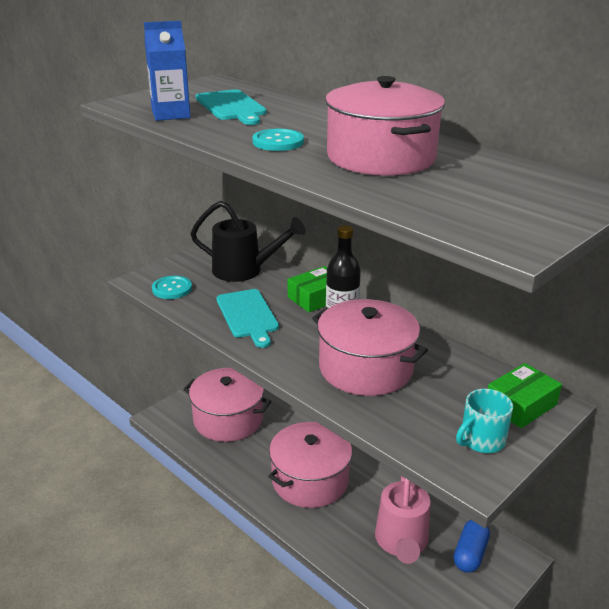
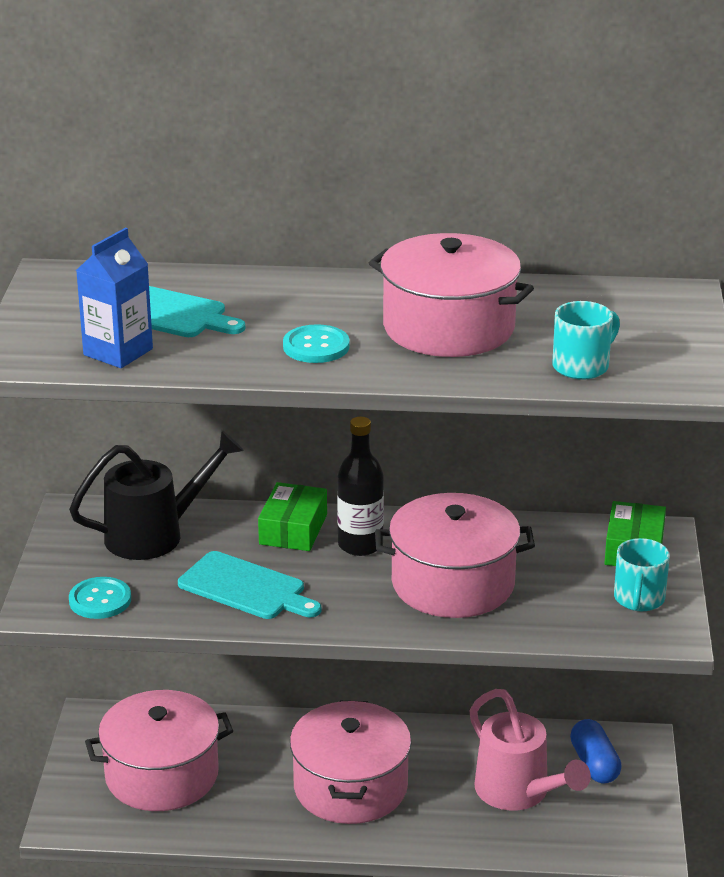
camera: 40 degrees left, 0 degrees up
(436, 204) = (582, 366): none -> turquoise mug

